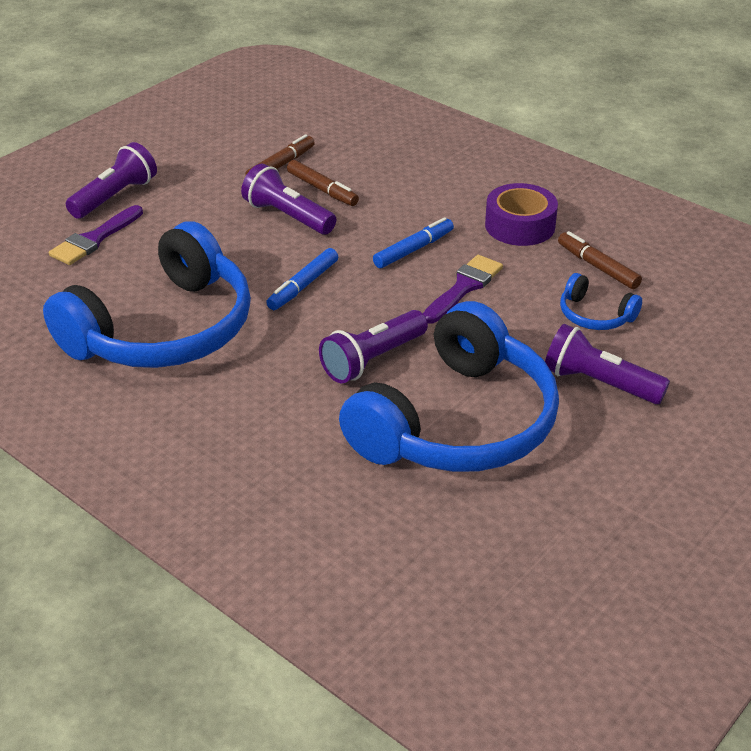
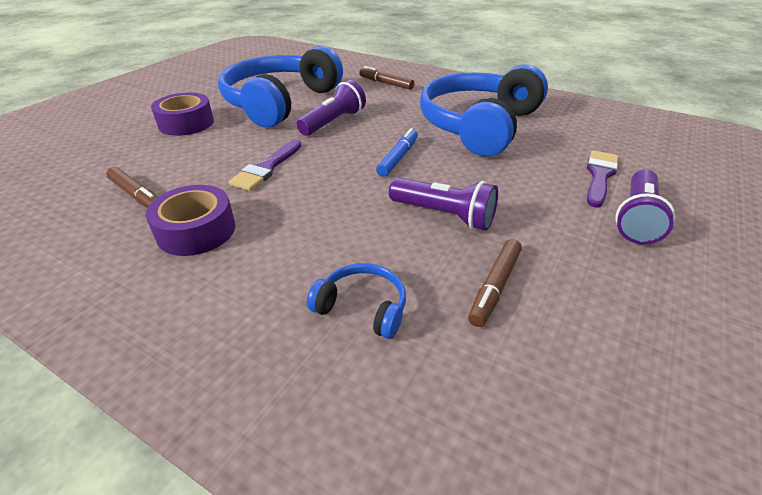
camera: 170 degrees right, 0 degrees up
(322, 189) = (423, 253): brown marker -> brown marker (386, 83)
(413, 249) = (310, 194): blue marker -> none
(595, 315) = (165, 158): blue headphones -> blue headphones (362, 307)
(599, 383) = (186, 123): purple flashlight -> purple tape

